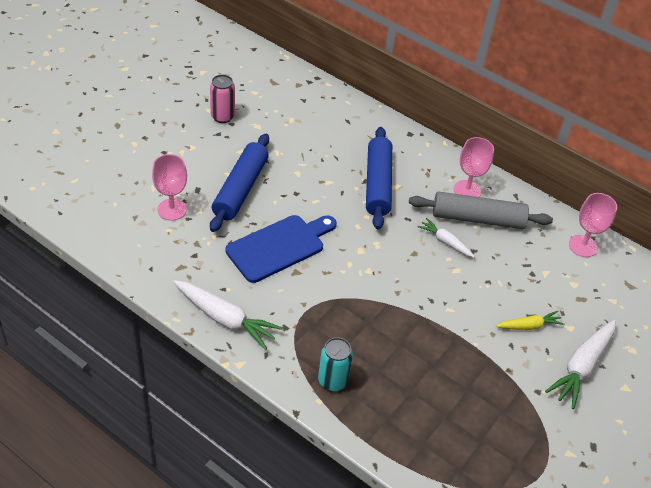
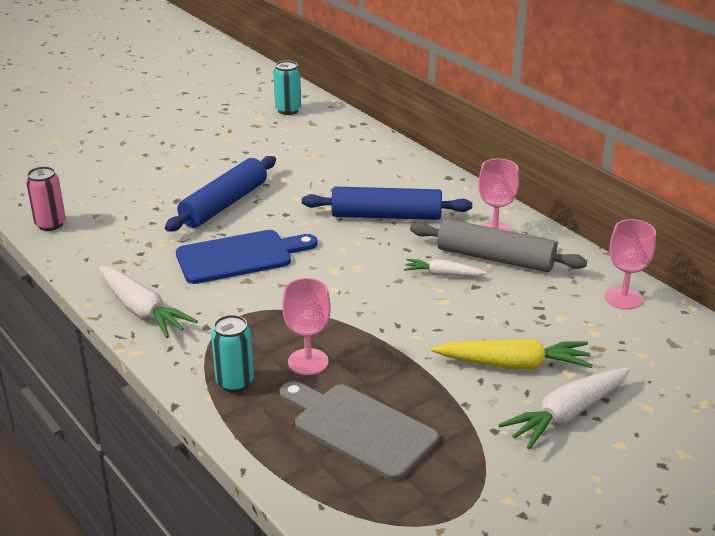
camera: 20 degrees right, 15 degrees down
(172, 209) = (138, 213): pink goblet -> pink goblet (308, 362)
(222, 117) = (238, 145): pink can -> pink can (50, 224)
(247, 69) = (288, 110): none -> turquoise can
(378, 184) = (386, 216): blue rolling pin -> blue rolling pin turned 75 degrees clockwise
(443, 408) = (359, 428): none -> grey cutting board
(445, 242) = (443, 274): white carrot -> white carrot turned 45 degrees counterclockwise
(529, 326) = (513, 365): yellow carrot -> yellow carrot, size x1.72

